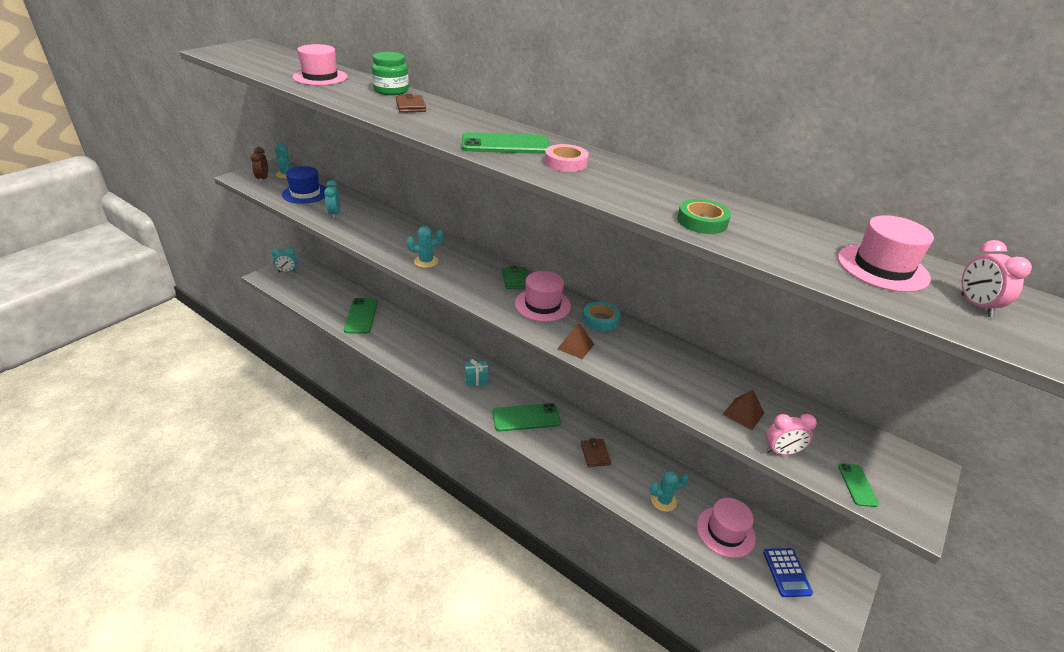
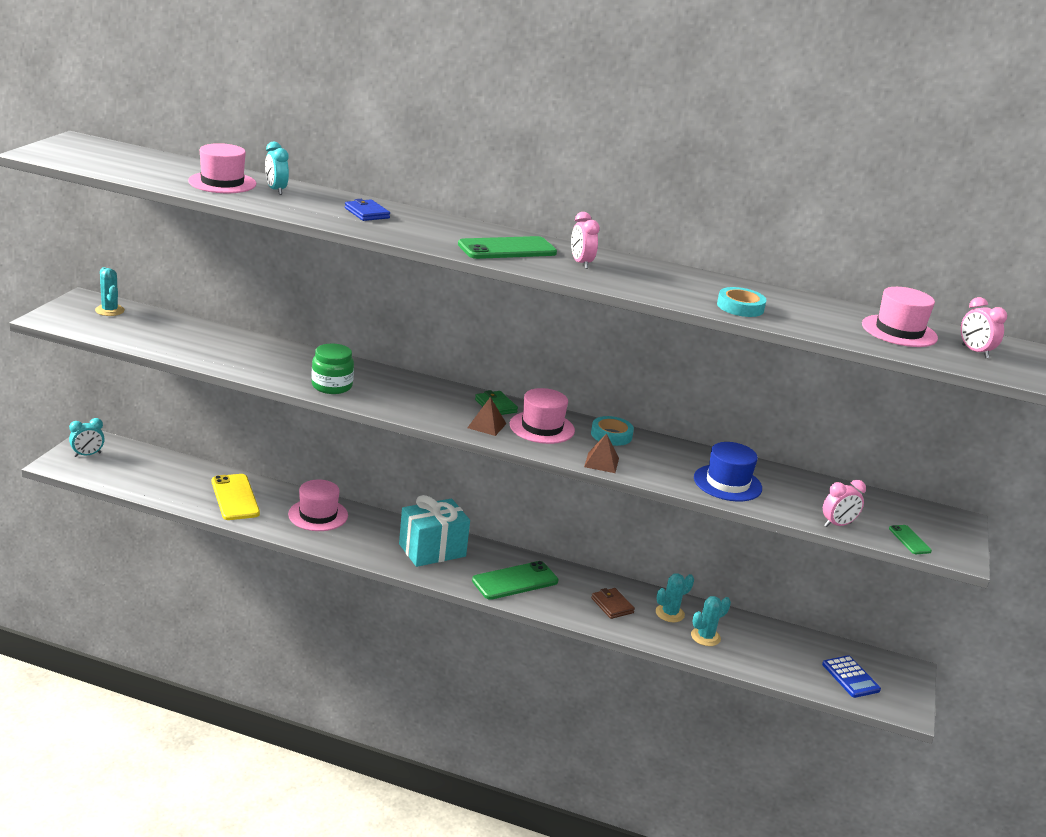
camera: 20 degrees left, 10 degrees down
(263, 179) = (82, 319): brown clock -> none
(305, 193) = (159, 332): blue hat -> blue hat (727, 483)
(334, 214) = (221, 354): turquoise clock -> turquoise clock (276, 190)
(361, 316) = (235, 497): green phone -> yellow phone
(391, 90) = (323, 195): green jar -> green jar (332, 386)
(410, 106) = (367, 213): brown wallet -> blue wallet
(426, 261) = (379, 397): turquoise cactus -> turquoise cactus (670, 613)
(476, 380) = (432, 550): turquoise gift -> turquoise gift, size x1.94
(565, 163) = (581, 263): pink tape -> pink clock
(702, 221) = (740, 307): green tape -> turquoise tape
(725, 531) = (779, 653): pink hat -> pink hat (318, 515)
(743, 413) = (791, 499): brown pyramid -> brown pyramid (487, 425)

